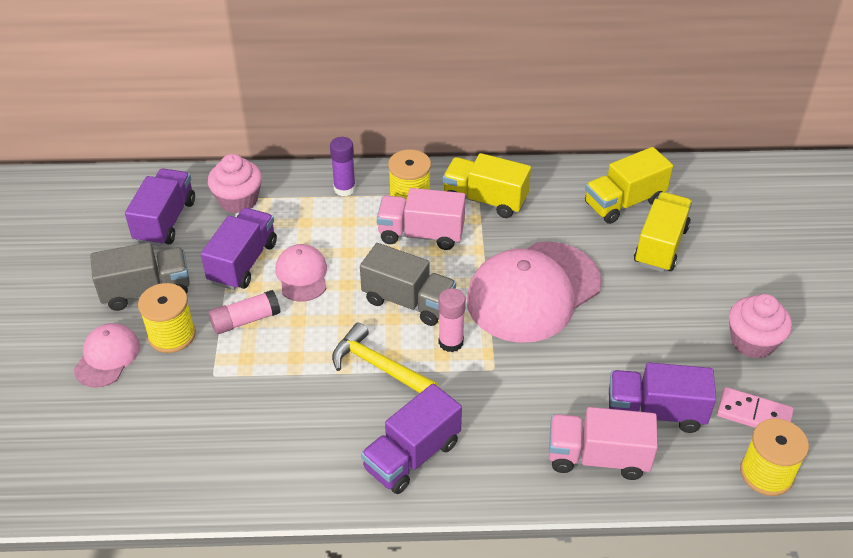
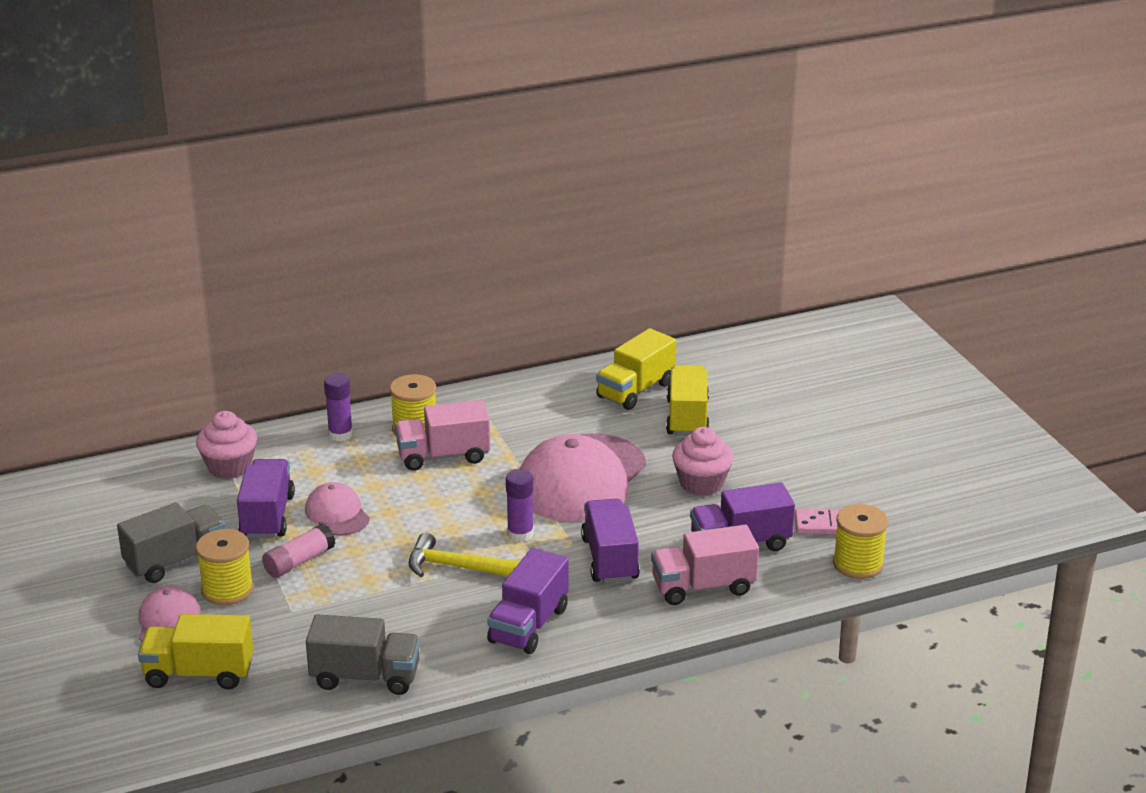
camera: 20 degrees left, 15 degrees down
(165, 221) = (158, 500): purple truck -> purple truck (610, 559)
(408, 301) = (460, 512): grey truck -> grey truck (365, 677)
(451, 342) = (520, 534): pink glue stick -> purple glue stick
(485, 200) = (494, 415): yellow truck -> yellow truck (199, 673)
(752, 342) = (805, 473): pink cupcake -> pink cupcake (701, 483)

